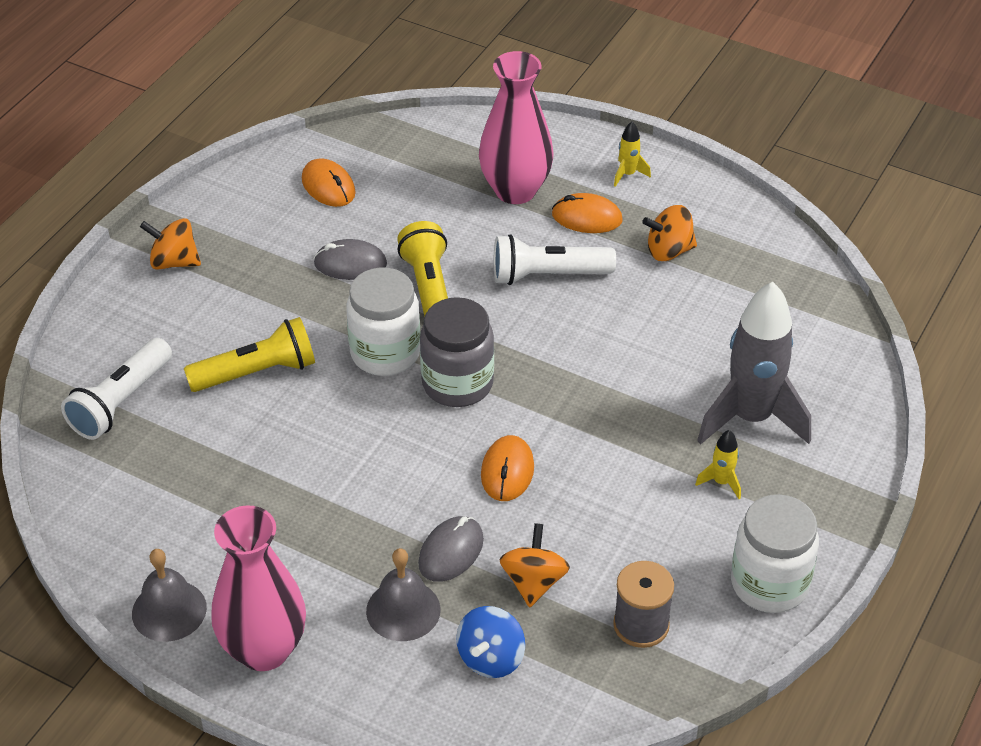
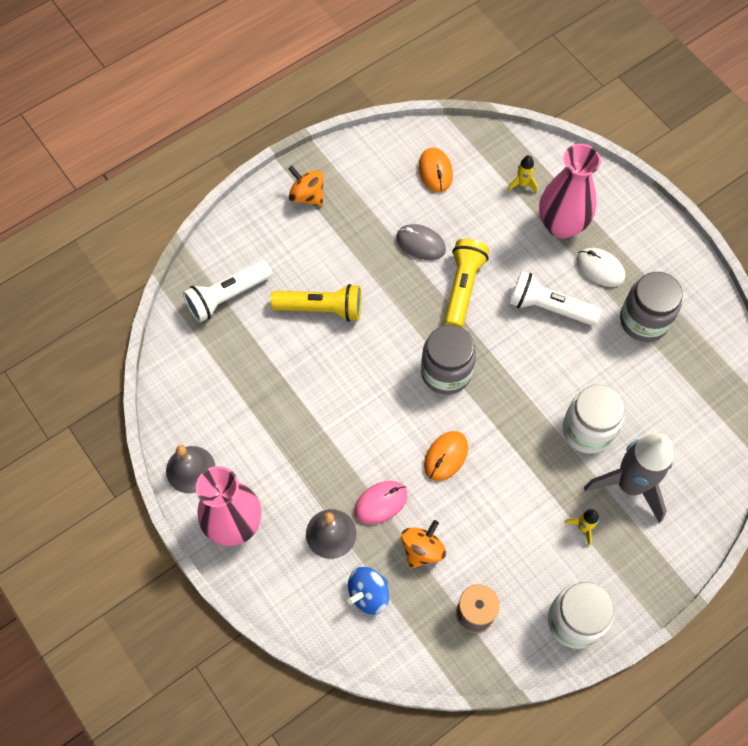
camera: 25 degrees right, 20 degrees up
(385, 353) = (410, 327): white jar -> white jar (587, 430)
(451, 552) = (381, 503): grey mouse -> pink mouse
(587, 217) = (600, 268): orange mouse -> white mouse
(628, 174) = (648, 242): yellow rocket -> yellow rocket (522, 184)
(669, 251) = (644, 320): orange spinning top -> grey jar

